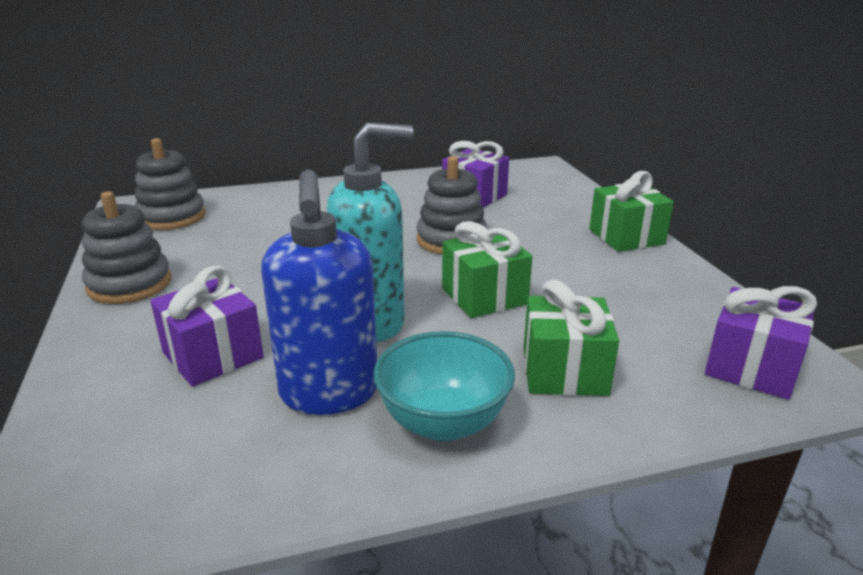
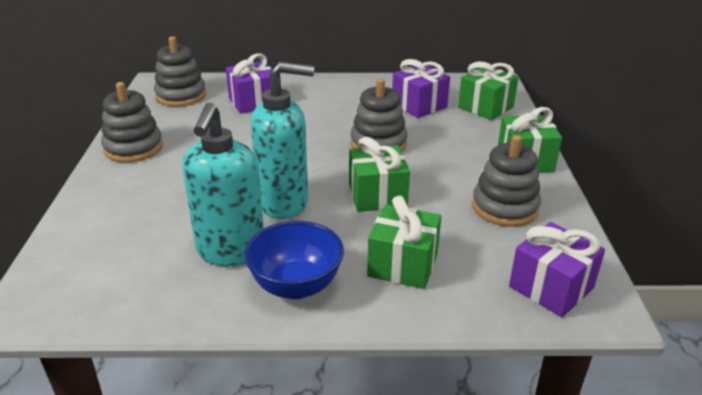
camera: 15 degrees right, 5 degrees up
(213, 355) = (167, 210): purple gift -> purple gift (253, 102)
(329, 393) = (230, 251): blue soap dispenser -> turquoise soap dispenser
(443, 422) = (296, 286): turquoise bowl -> blue bowl
(548, 190) = (485, 107): none -> green gift
(639, 288) = (505, 207): none -> grey stacking toy

